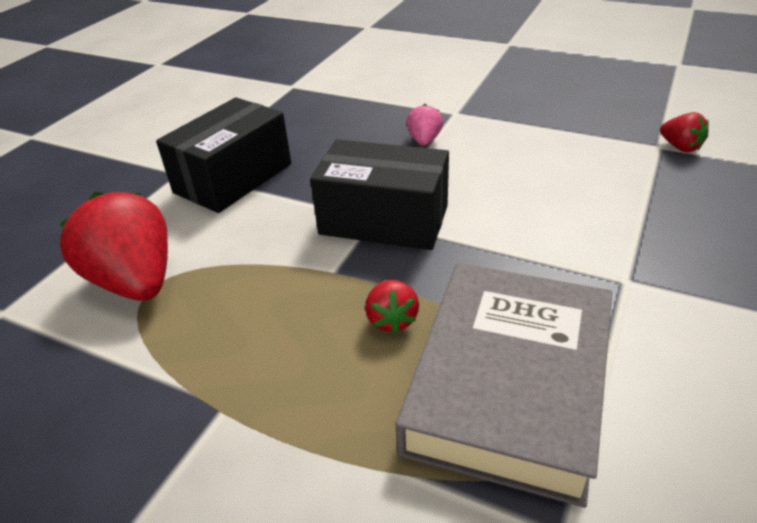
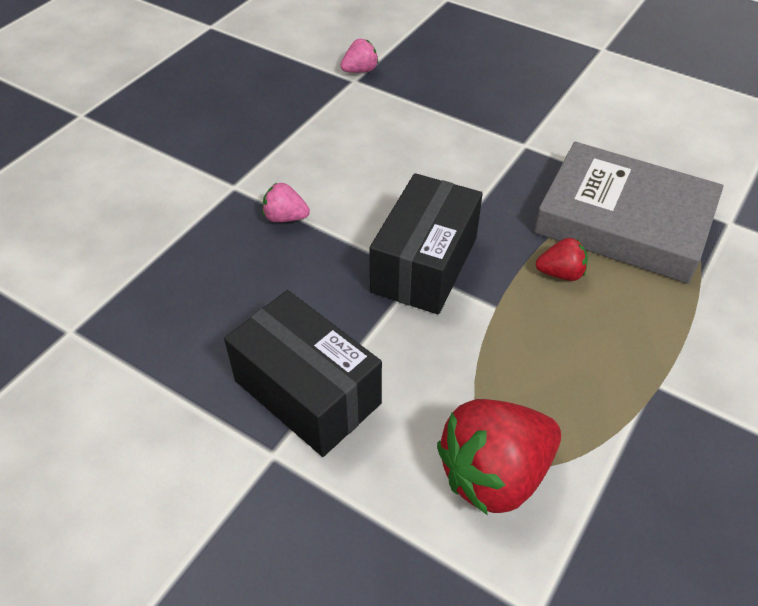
camera: 85 degrees left, 10 degrees up
(680, 147) = (360, 70): red strawberry -> pink strawberry

